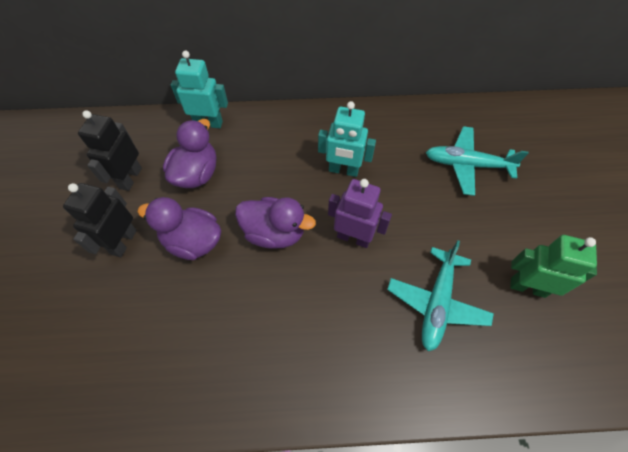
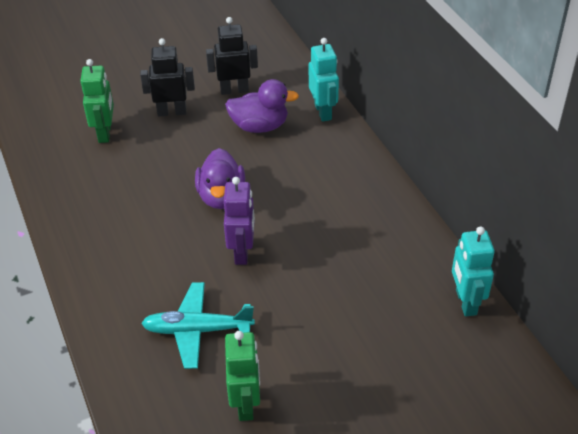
camera: 70 degrees right, 15 degrees down
(111, 319) = (105, 133): none -> green robot
(193, 242) = (189, 150): purple duck -> none
(343, 170) = (319, 223): turquoise robot -> turquoise robot (465, 302)
(466, 165) = (386, 325): turquoise plane -> none

